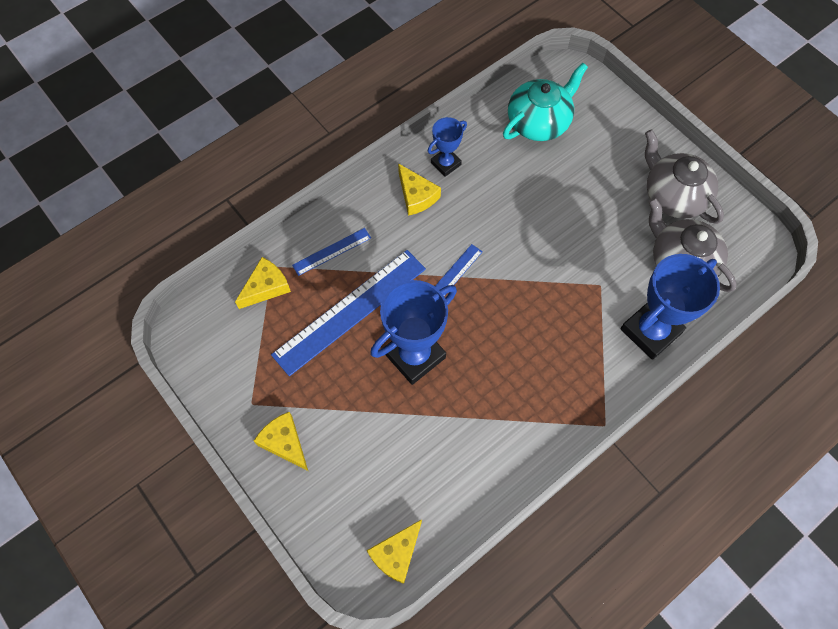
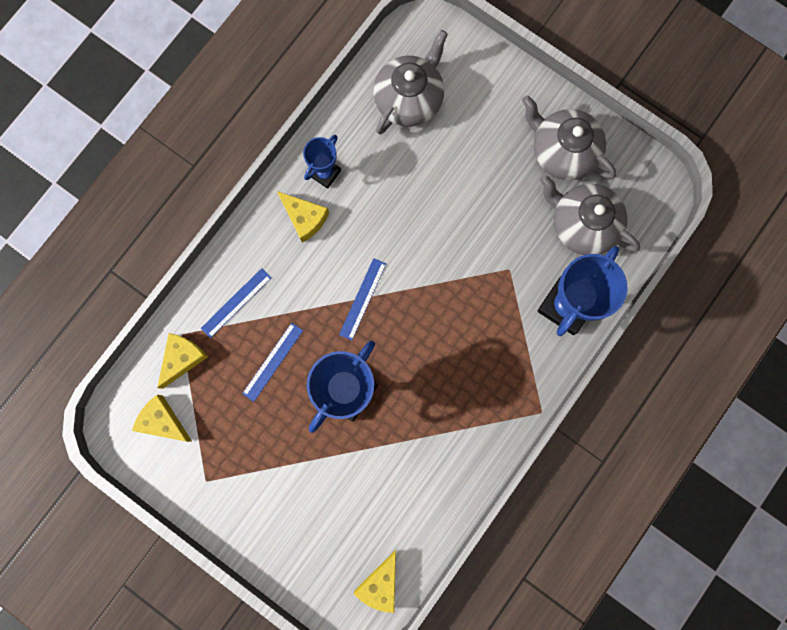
camera: 15 degrees left, 15 degrees up
(284, 443) = (249, 510): yellow cheese -> yellow cheese (162, 421)
(350, 311) = (273, 362): blue ruler -> blue ruler, size x0.49
(539, 122) = (409, 99): turquoise teapot -> grey teapot

